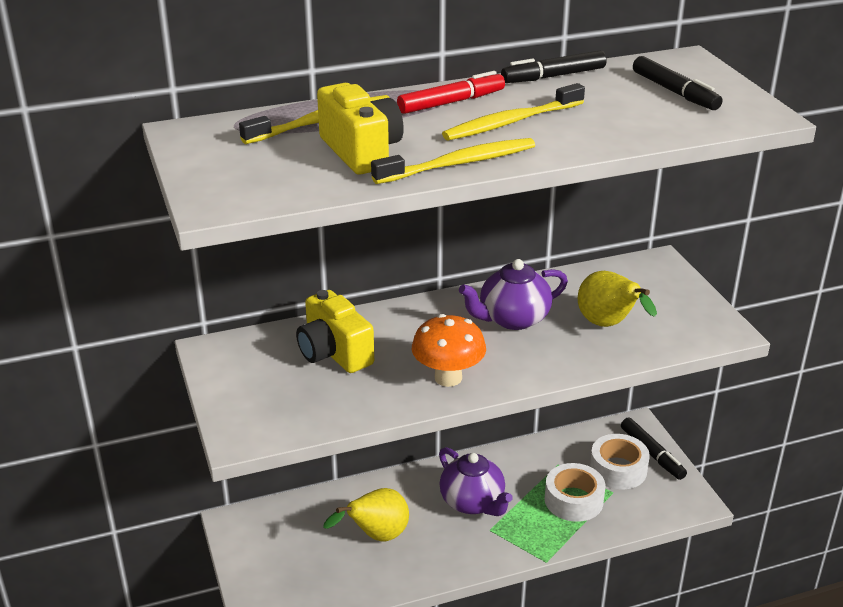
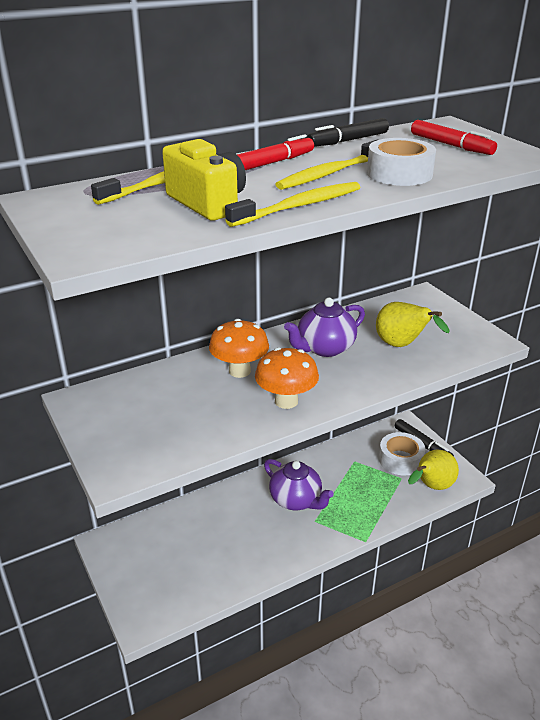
camera: 10 degrees left, 0 degrees up
(334, 353) = (184, 391): yellow camera -> none
(376, 536) = (225, 538): yellow pear -> yellow pear (431, 487)
(403, 336) = (239, 371): none -> orange mushroom
(573, 500) = (373, 488): white tape -> white tape (399, 173)
(674, 92) = (451, 145): black marker -> red marker

